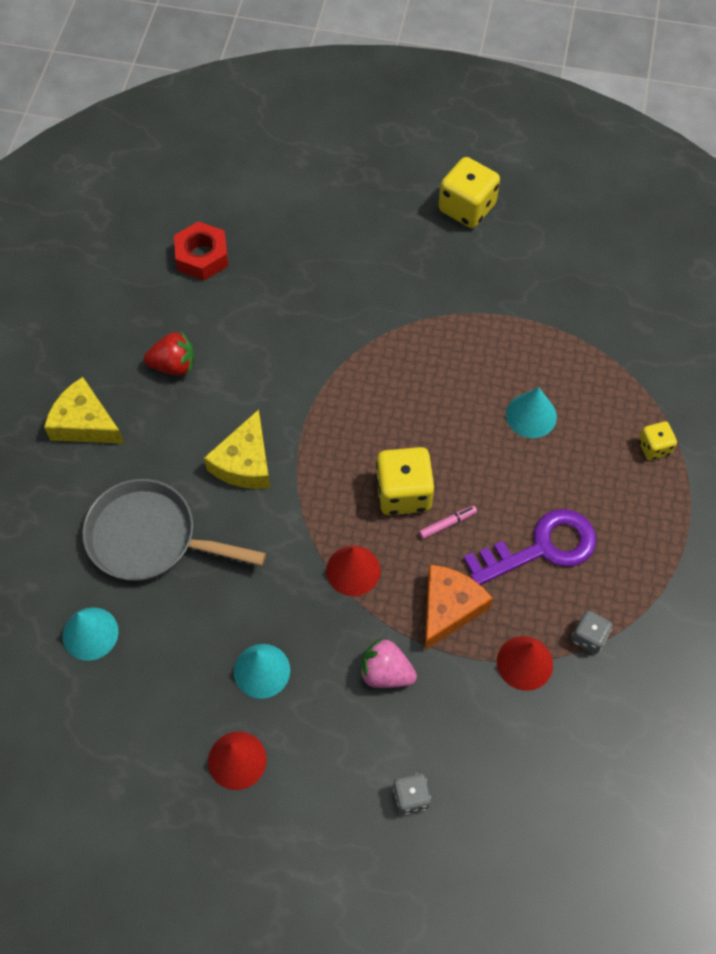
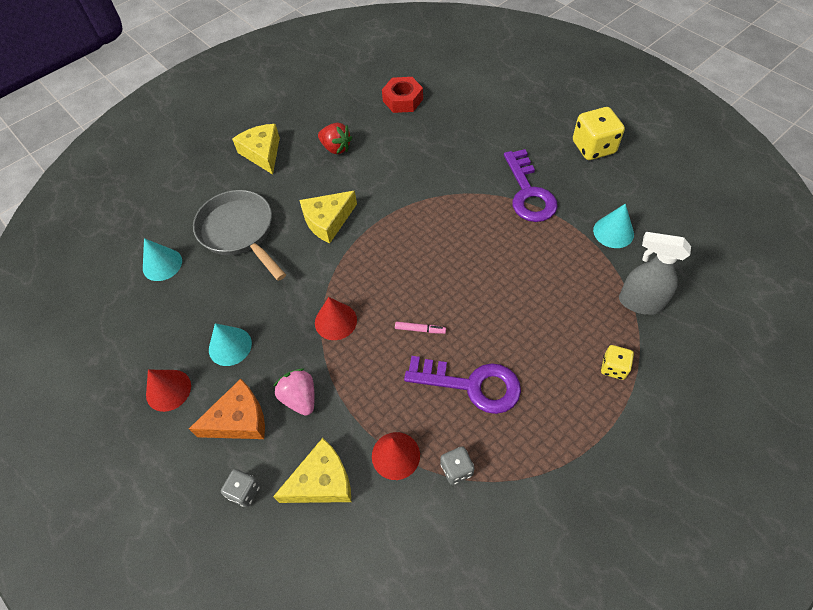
camera: 40 degrees right, 5 degrees down
(403, 493) = (408, 293): yellow dice -> none
(439, 302) = (528, 193): none -> purple key
(449, 608) = (375, 384): orange cheese -> orange cheese (239, 420)
(476, 735) = (322, 481): none -> yellow cheese
(531, 415) = (535, 294): turquoise cone -> turquoise cone (613, 232)
(632, 365) = (639, 303): none -> grey spray bottle

